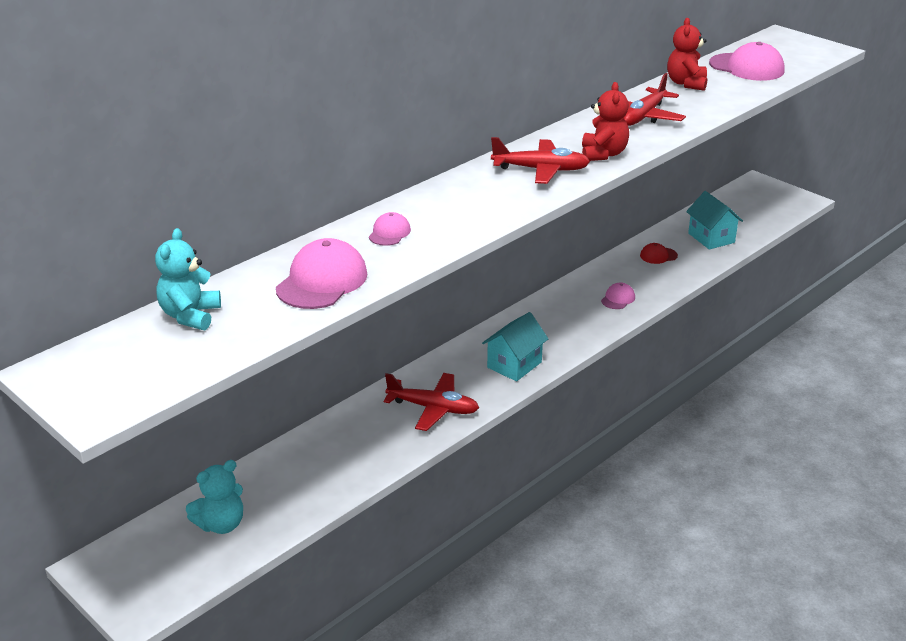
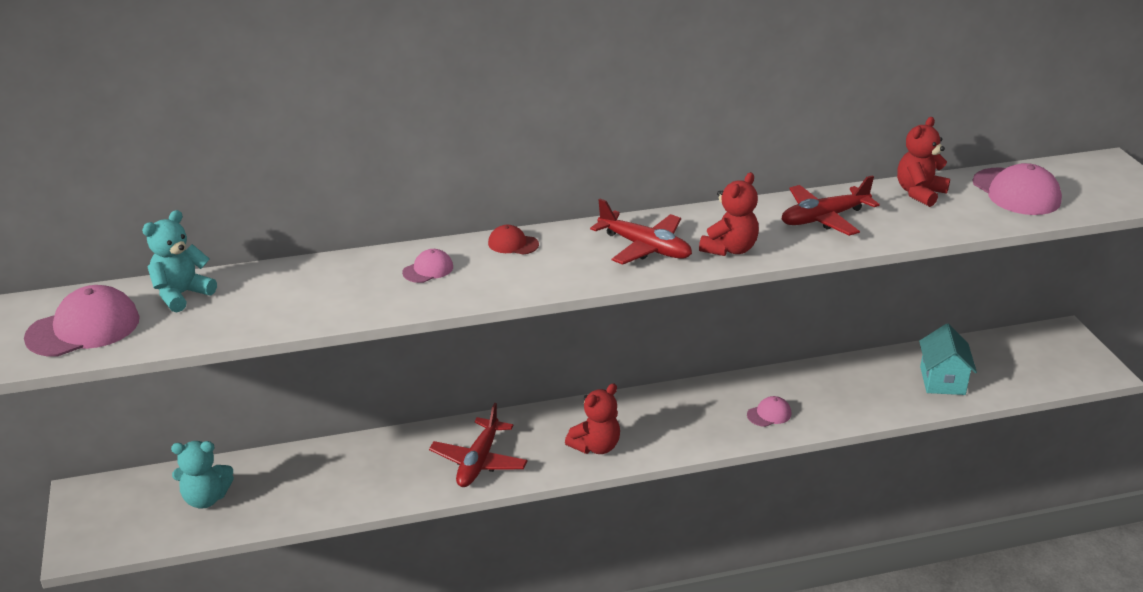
camera: 30 degrees right, 0 degrees up
(322, 281) = (318, 298): pink cap -> pink cap (84, 328)
(433, 408) = (479, 462): red plane -> red plane turned 60 degrees clockwise
(514, 365) = (595, 446): turquoise house -> red teddy bear
(658, 256) = (860, 381): red cap -> red cap (513, 244)

